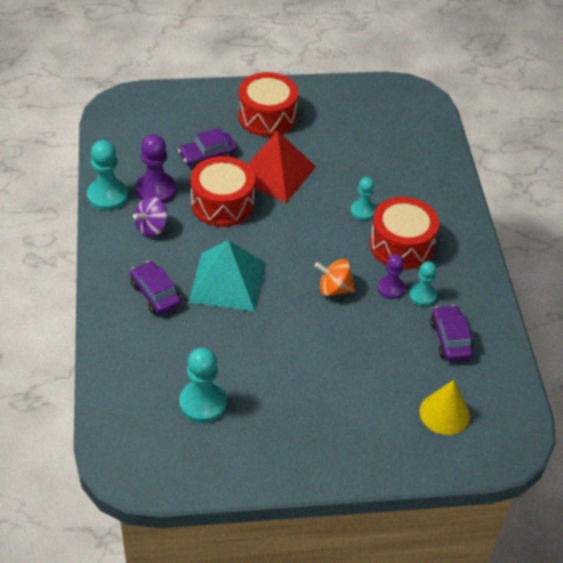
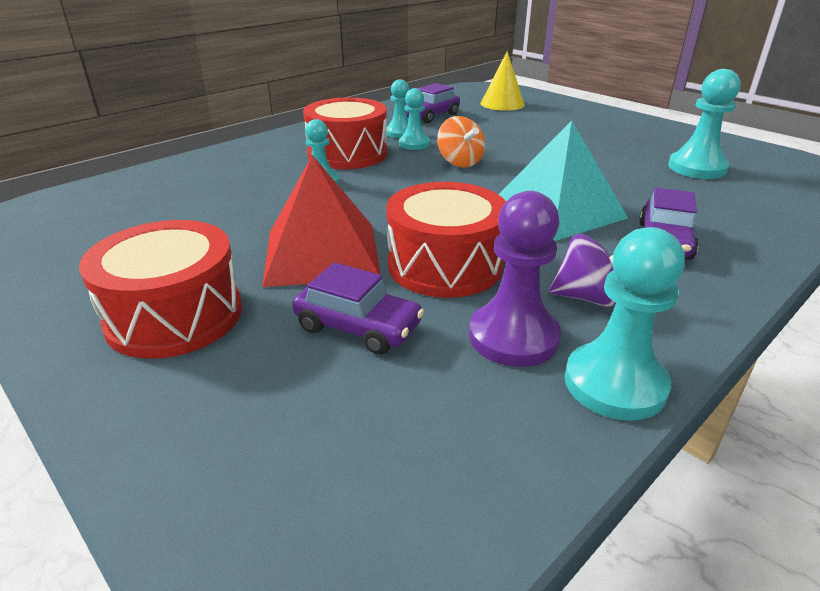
camera: 125 degrees left, 15 degrees down
(390, 288) = (414, 144): purple pawn -> turquoise pawn

